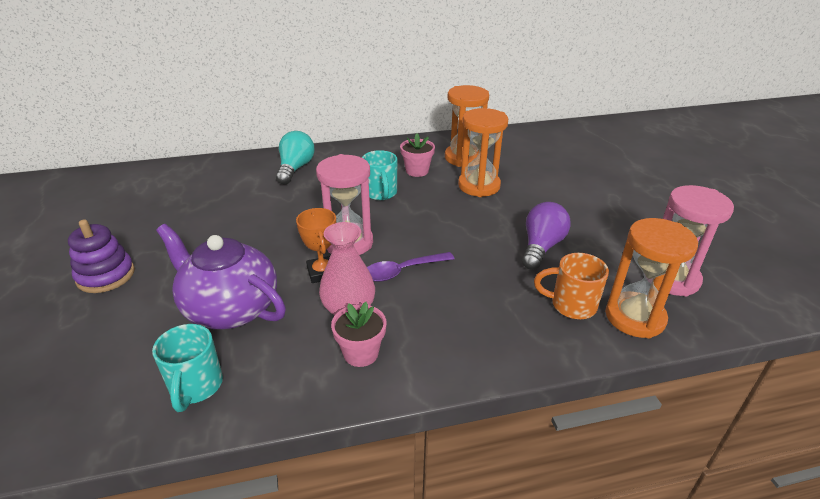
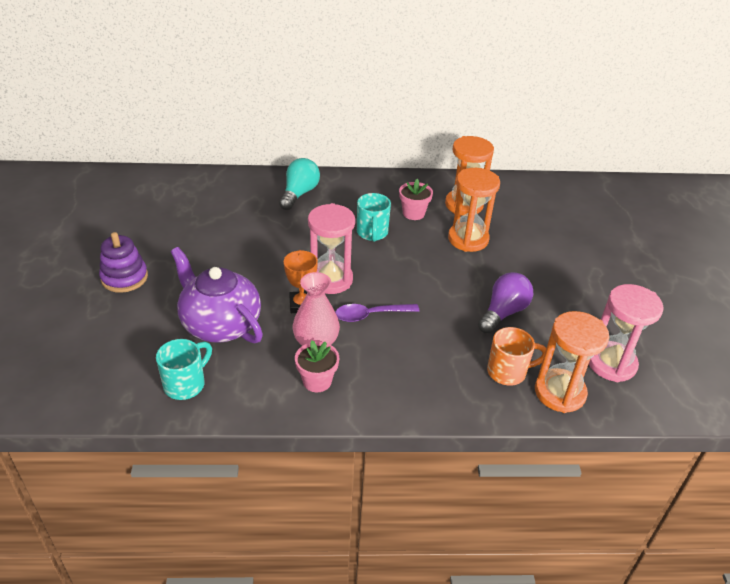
camera: 10 degrees right, 5 degrees up
(196, 387) = (186, 384): turquoise mug -> turquoise mug turned 150 degrees counterclockwise
(571, 305) = (508, 372): orange mug -> orange mug turned 150 degrees clockwise

